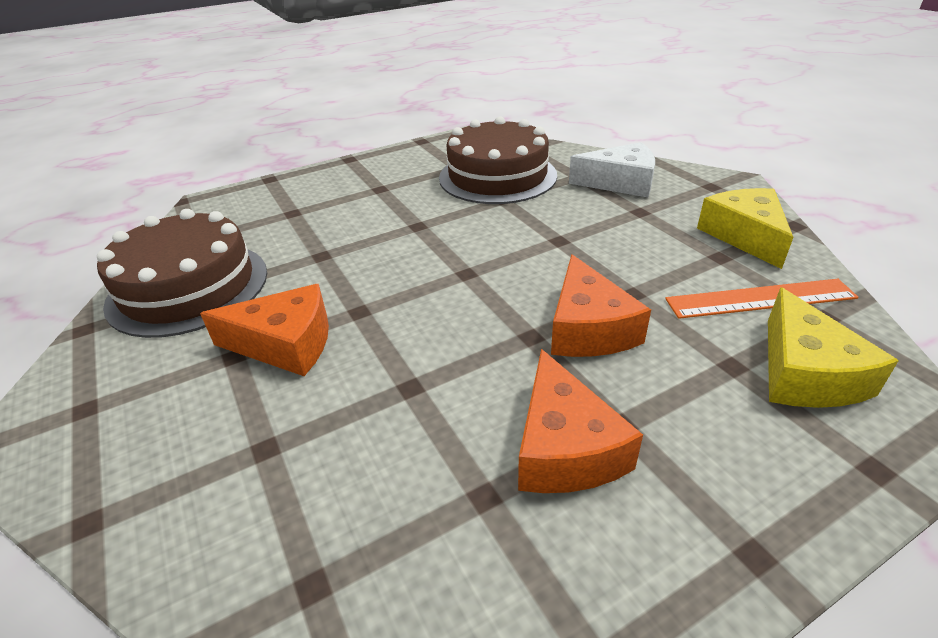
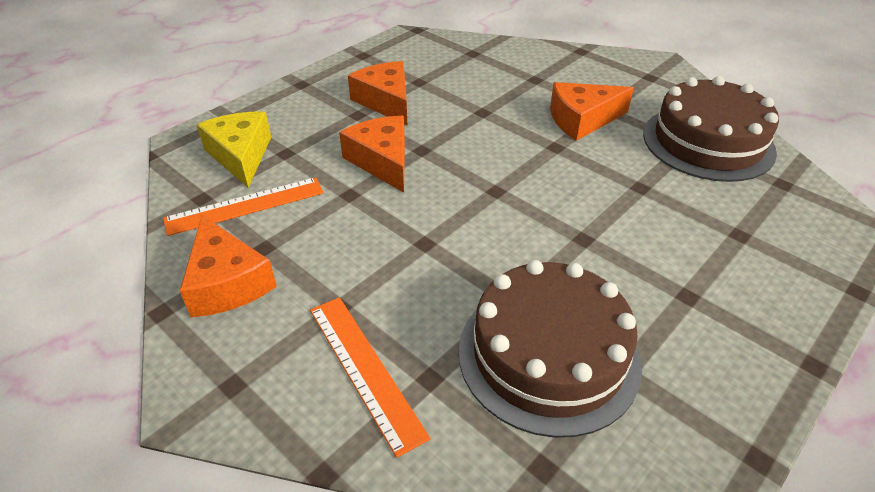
camera: 160 degrees right, 5 degrees up
(620, 183) = (365, 369): white cheese -> orange ruler
(745, 236) = (227, 282): yellow cheese -> orange cheese

